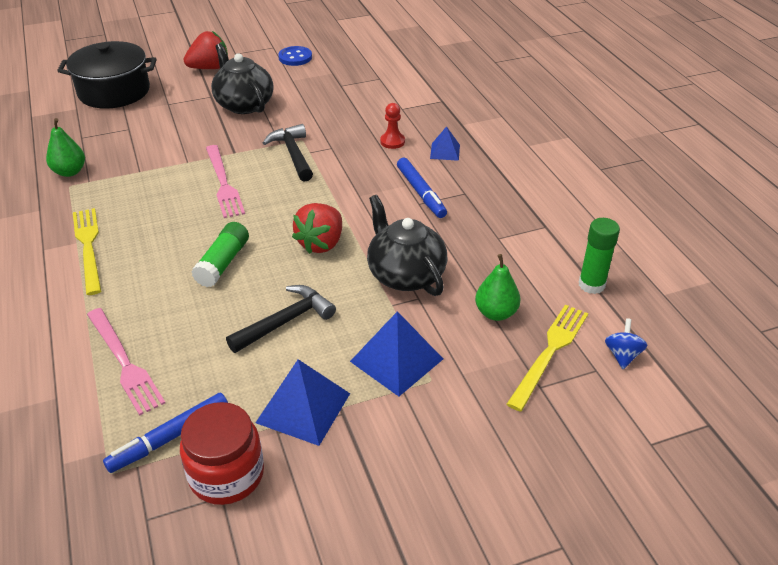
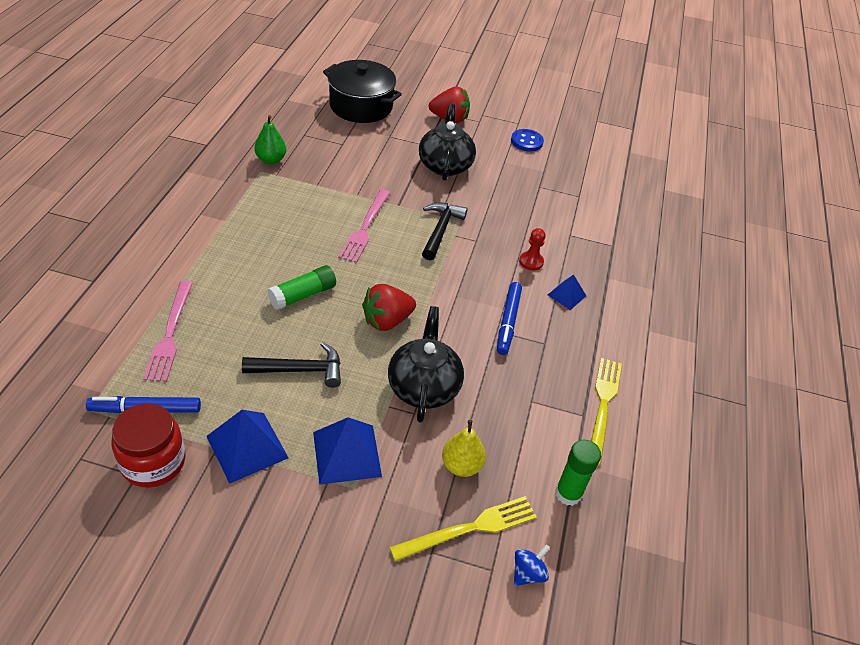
camera: 30 degrees right, 5 degrees up
(88, 247) = (228, 229): yellow fork -> yellow fork (603, 406)
(496, 313) = (461, 465): green pear -> yellow pear

